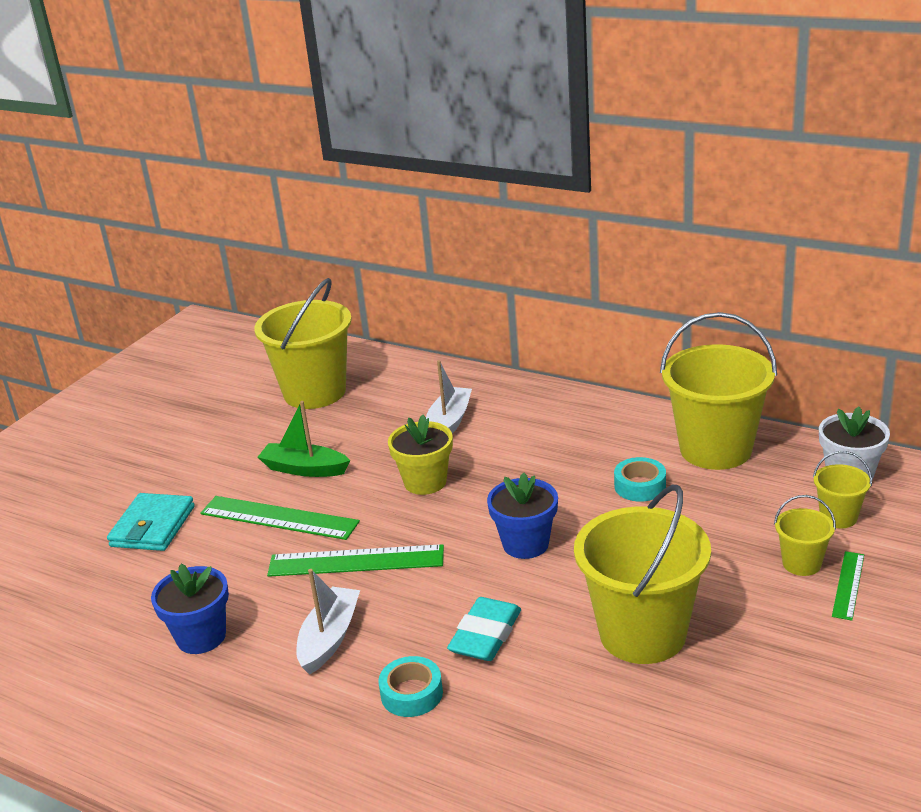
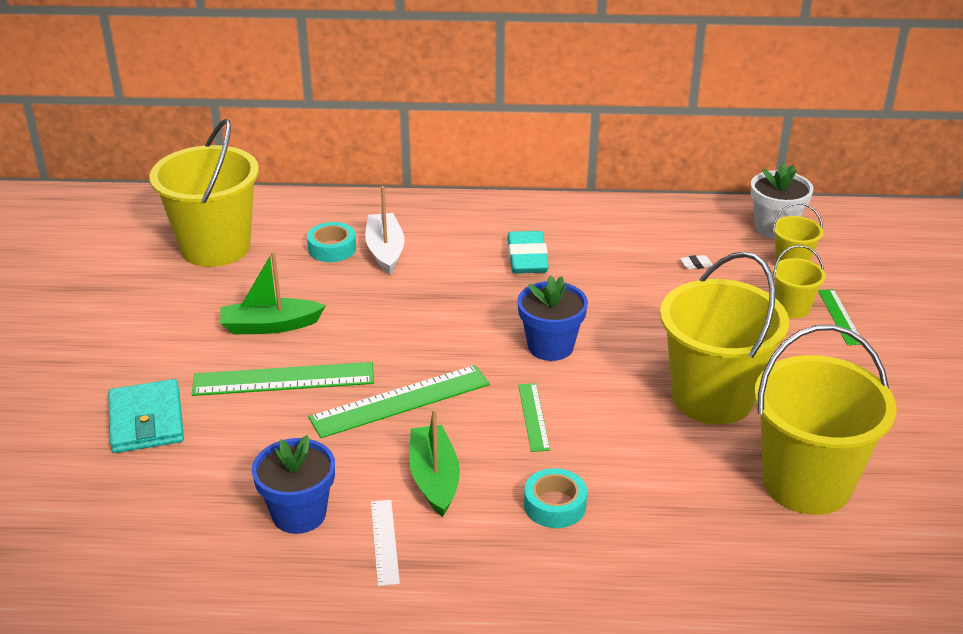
camera: 30 degrees left, 5 degrees up
(246, 681) = (384, 541): none -> white ruler
(329, 638) = (434, 478): white boat -> green boat
(425, 482) = (408, 311): yellow flower pot -> none
(458, 606) = (533, 417): none -> green ruler
(485, 635) = (579, 435): turquoise eraser -> turquoise eraser (527, 258)
(640, 486) = (611, 272): turquoise tape -> turquoise tape (332, 248)
(715, 449) = (650, 227): yellow bucket -> yellow bucket (806, 483)
(733, 496) = (696, 264): none -> white eraser

